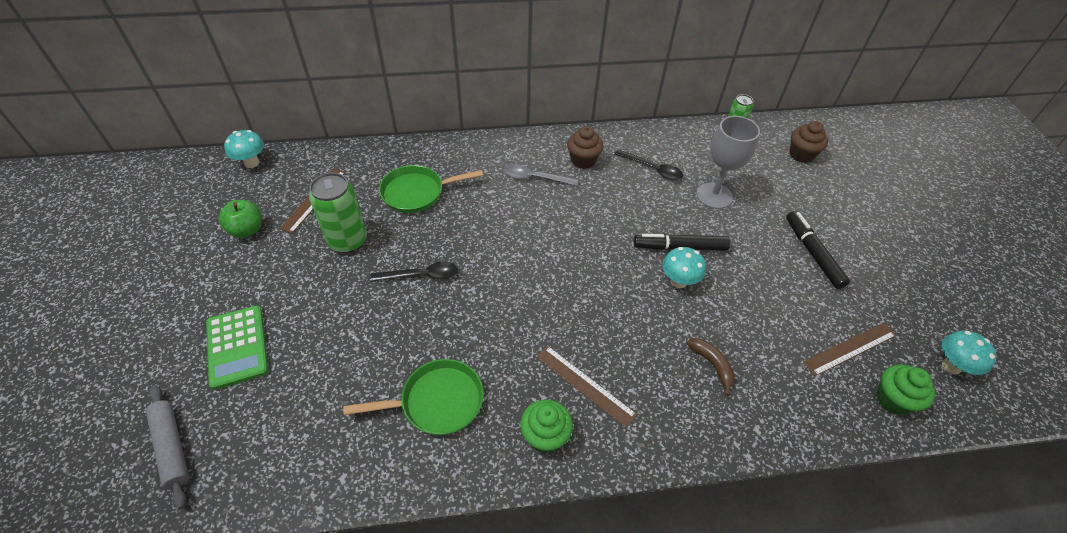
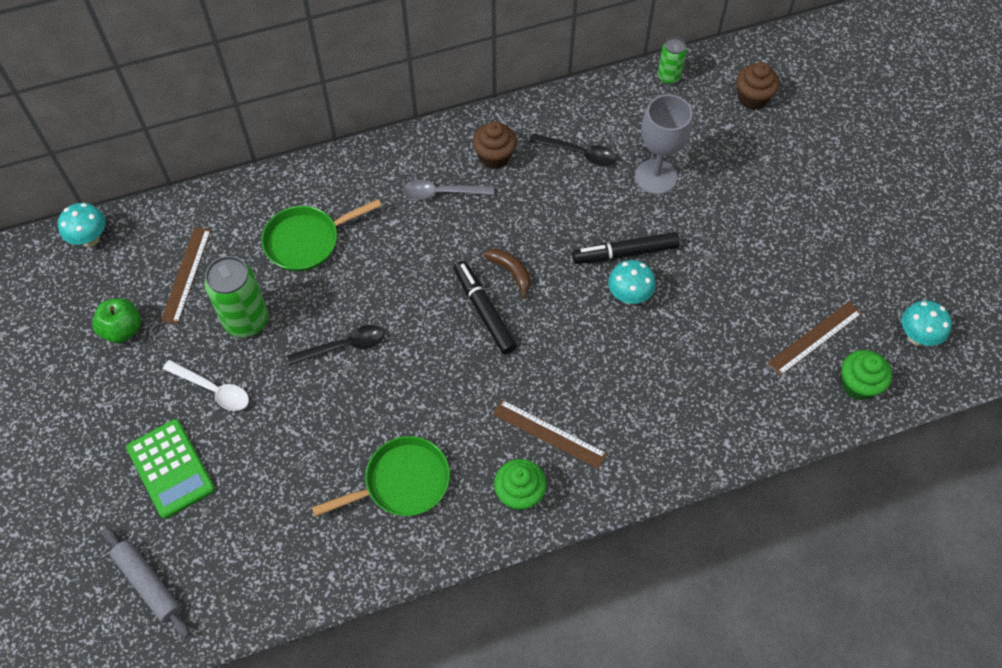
camera: 10 degrees left, 10 degrees up
(300, 289) = (213, 390): none -> white spoon
(712, 365) = (675, 385): brown banana -> brown banana (511, 272)
(813, 254) = (772, 232): black marker -> black marker (484, 312)

